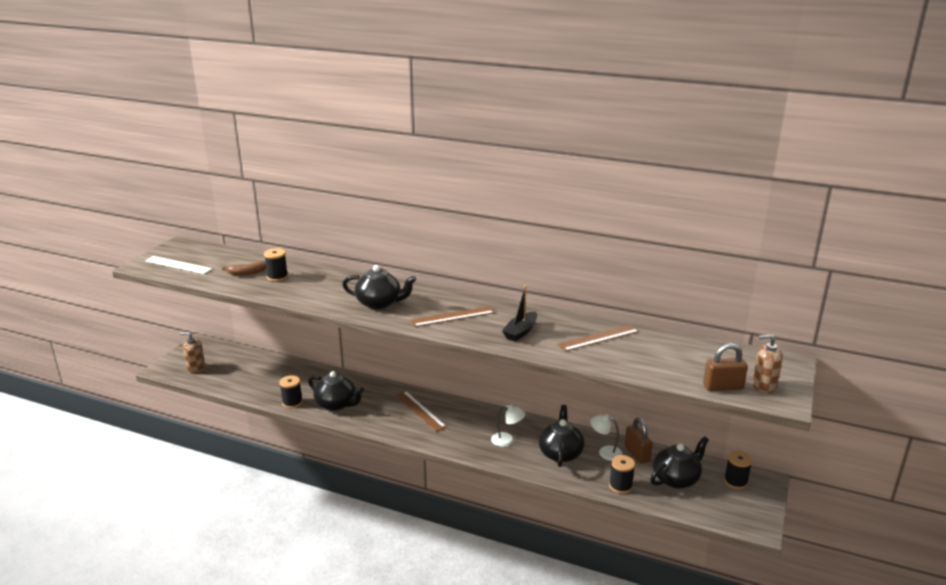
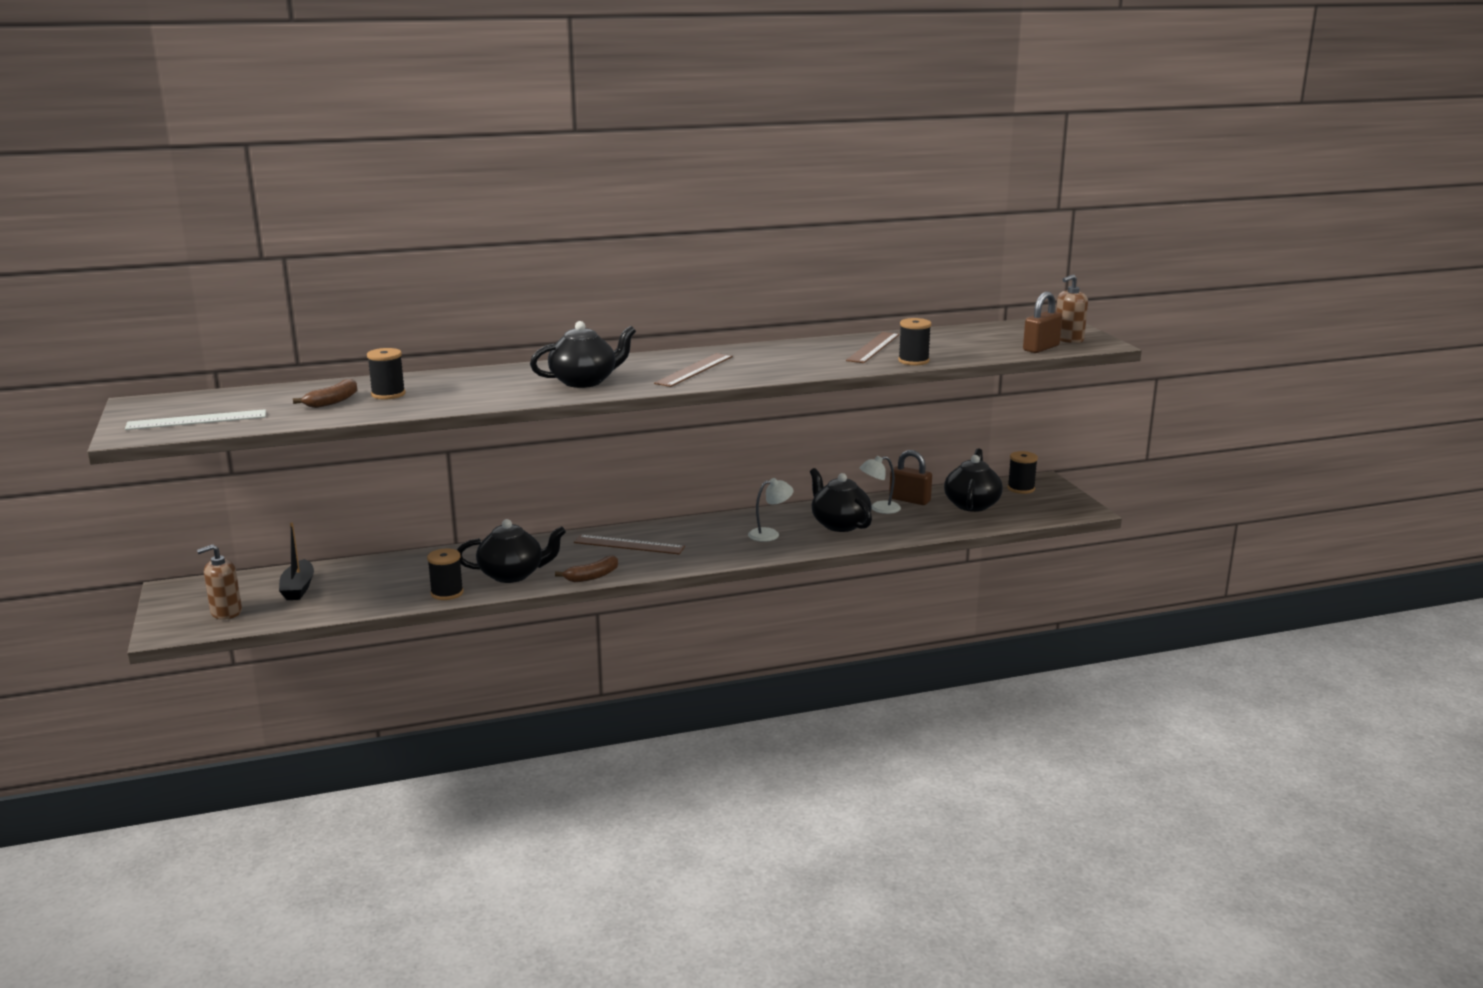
camera: 40 degrees left, 5 degrees down
(370, 426) = (592, 576): none -> brown banana
(520, 332) = (791, 362): black boat -> black boat (298, 588)
(620, 486) = (933, 526): black spool -> black spool (913, 361)

